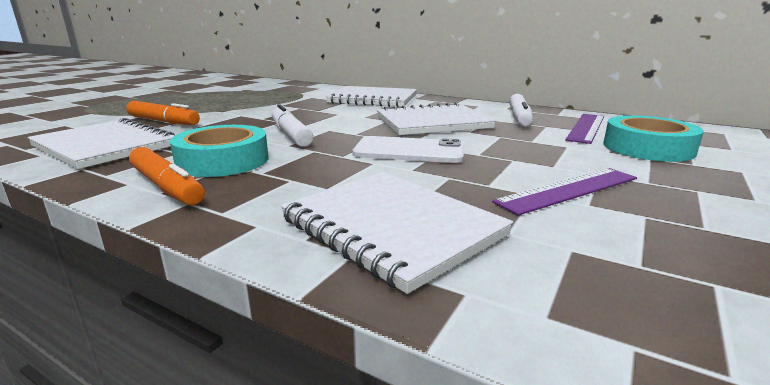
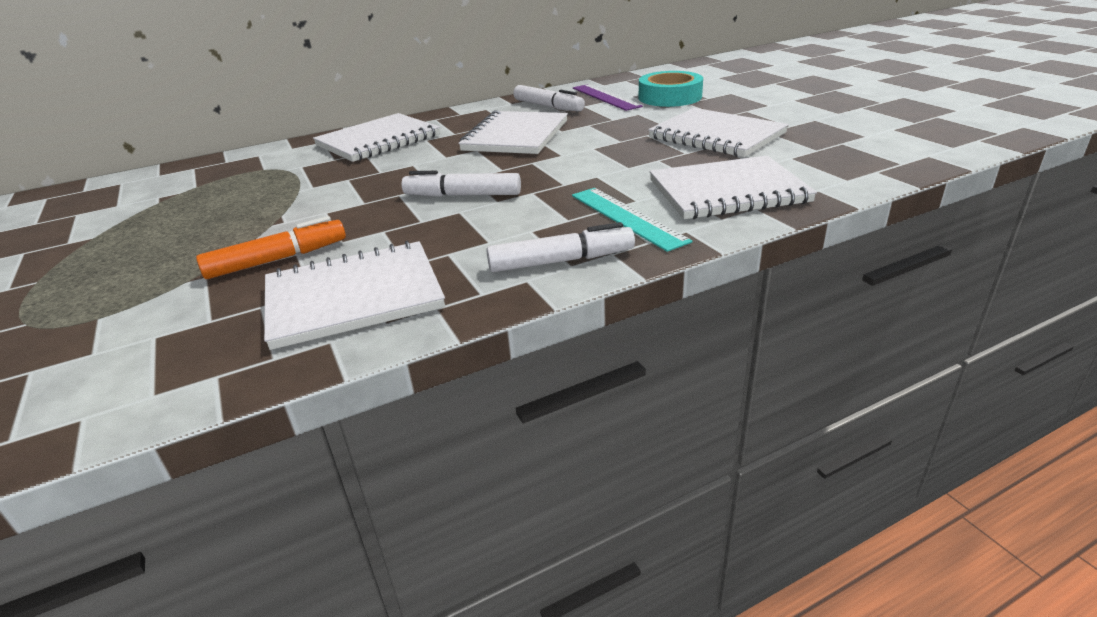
camera: 55 degrees left, 10 degrees up
(167, 187) = (561, 261): orange marker -> white marker
(223, 161) = (511, 233): turquoise tape -> none
(278, 192) = (627, 217): none -> turquoise ruler
(409, 151) = (584, 159): white phone -> none
(568, 190) = (716, 136): purple ruler -> white notebook

